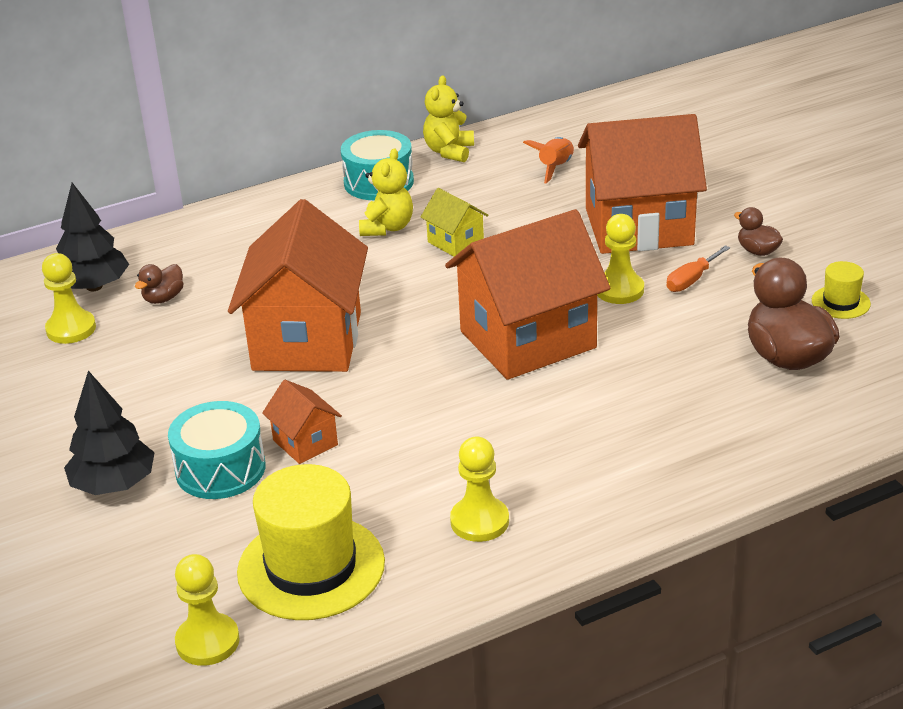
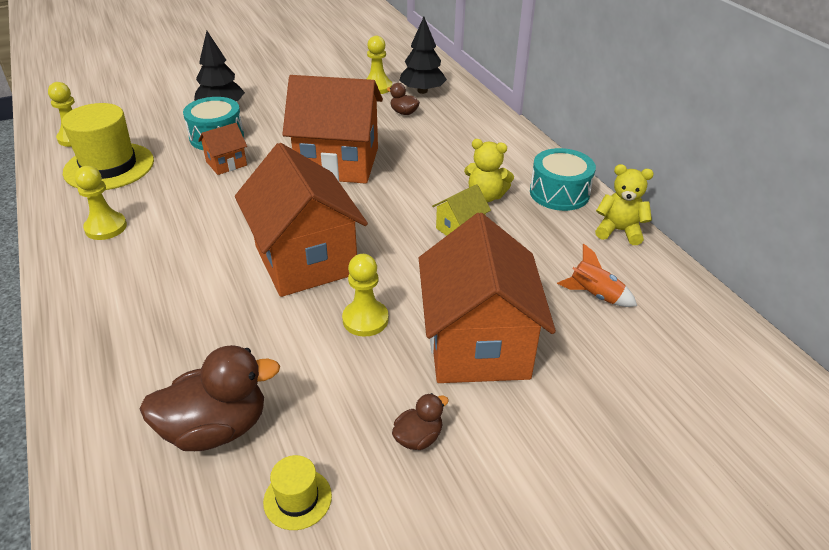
camera: 90 degrees right, 5 degrees up
(691, 280) = (371, 373): orange screwdriver -> none

